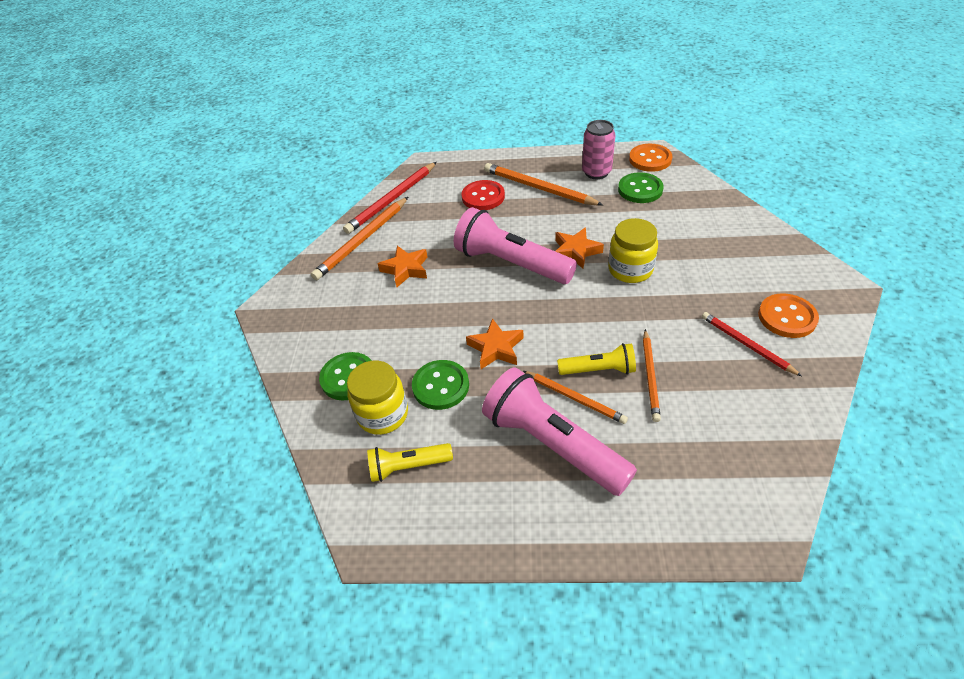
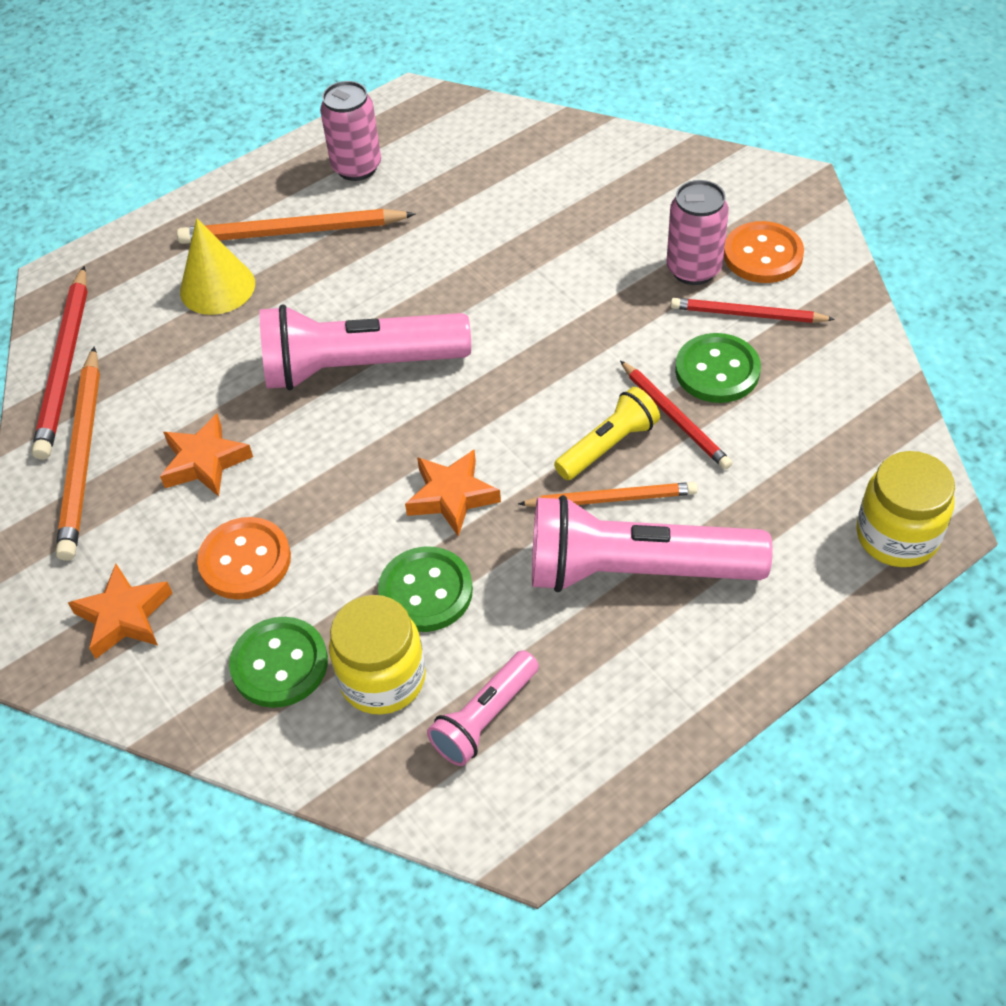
camera: 40 degrees left, 5 degrees up
(408, 466) = (485, 717): yellow flashlight -> pink flashlight
(483, 197) = (217, 287): red button -> yellow cone
(576, 251) = (435, 302): orange star -> orange star (124, 616)
(630, 269) = (530, 290): yellow jar -> yellow jar (897, 536)
(640, 189) = (442, 166): green button -> green button (717, 370)
(650, 159) = (416, 112): orange button -> orange button (245, 560)
(650, 376) = (675, 417): orange pencil -> red pencil
(735, 304) = (693, 269): none -> pink can

